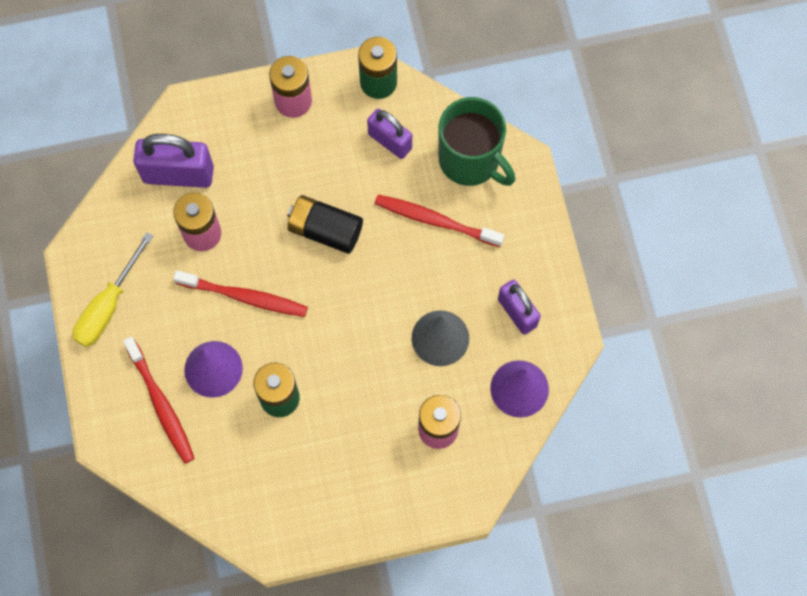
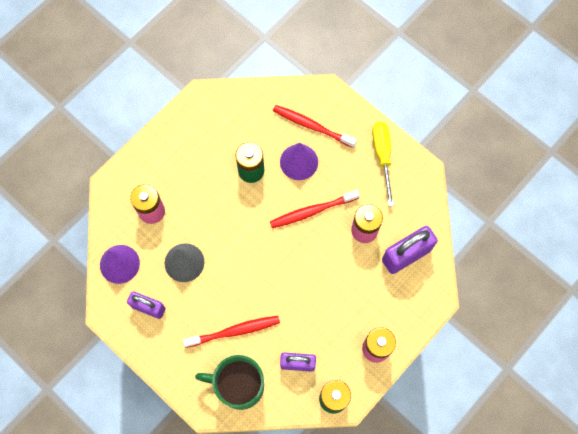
camera: 145 degrees right, 0 degrees up
(325, 230) = (295, 280): black battery -> none

